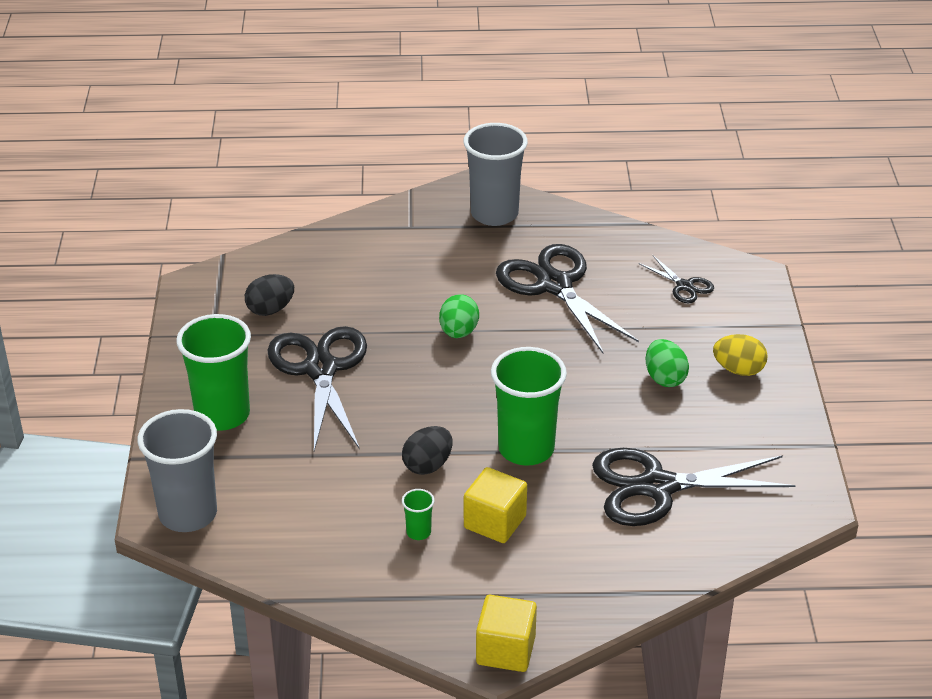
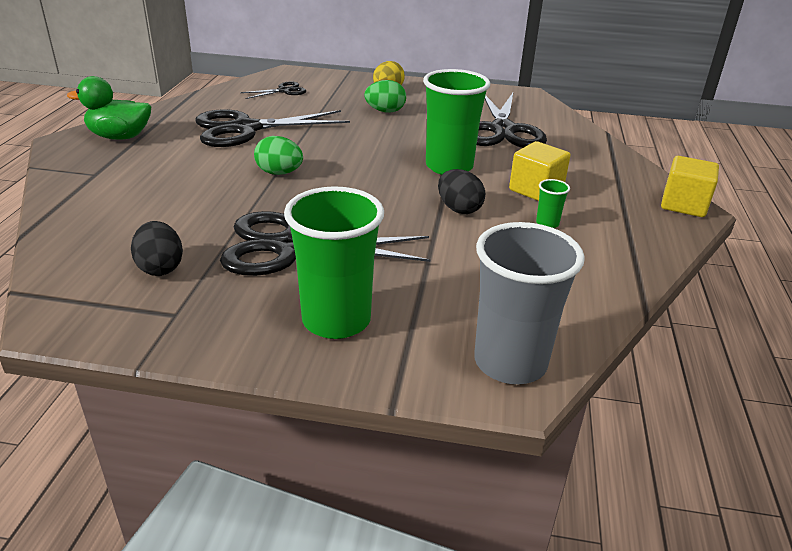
camera: 80 degrees left, 5 degrees down
(494, 214) = (120, 137): grey cup -> green duck

